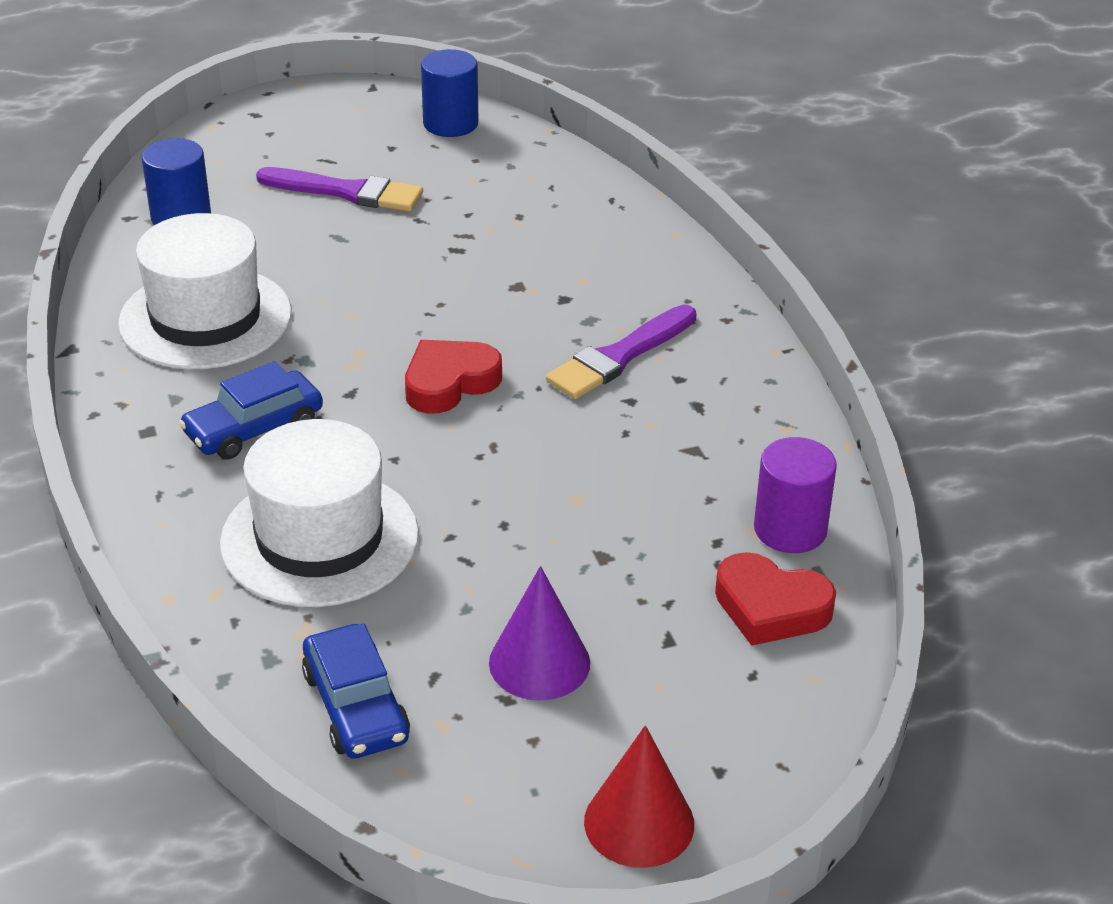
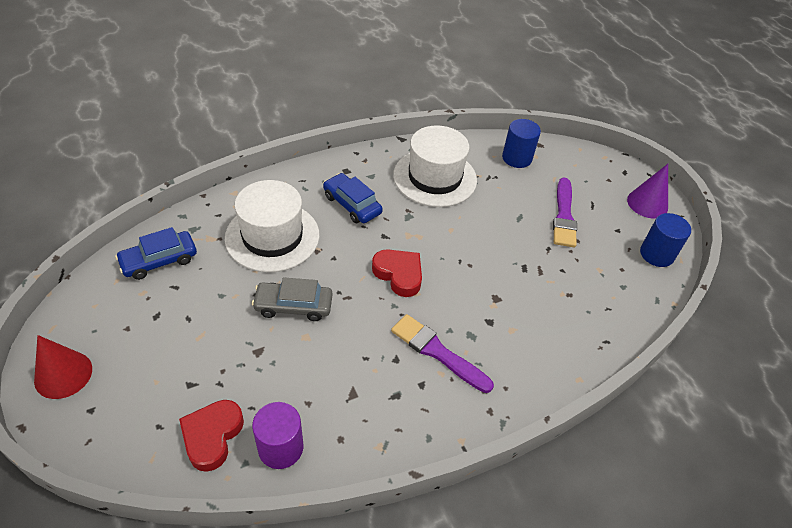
camera: 80 degrees right, 10 degrees up
(505, 511) = (293, 306): none -> grey car
(539, 662) = (179, 327): purple cone -> purple cone (647, 203)

